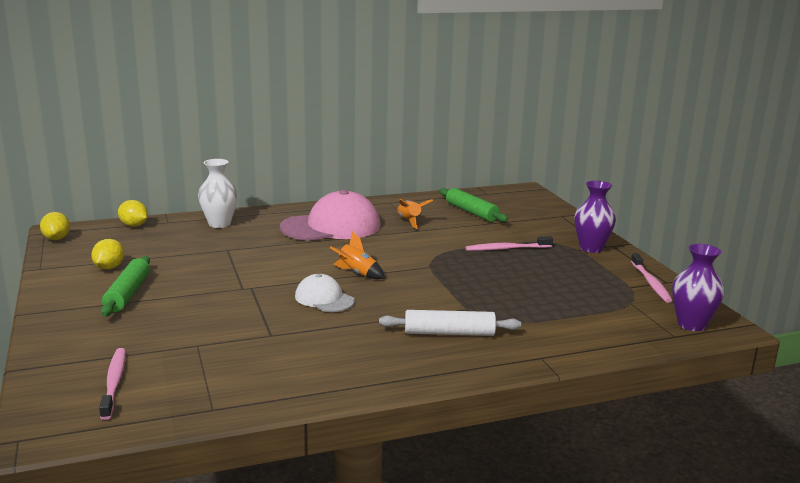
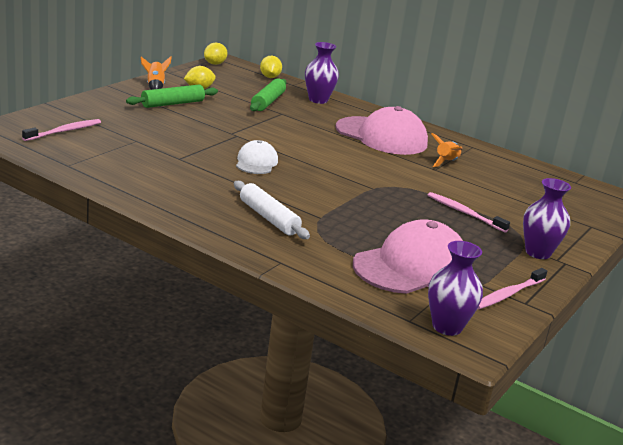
camera: 50 degrees right, 5 degrees up
(219, 224) = (318, 100): white vase -> purple vase
(357, 273) = (315, 164): orange rocket -> orange rocket (155, 86)
(471, 212) = (516, 183): green rolling pin -> green rolling pin (268, 102)
(585, 302) = (412, 266): none -> pink cap

